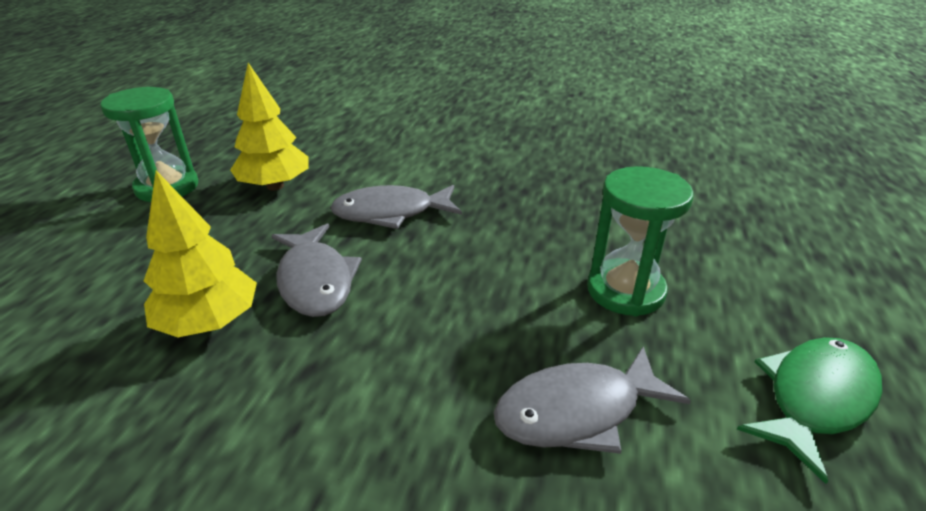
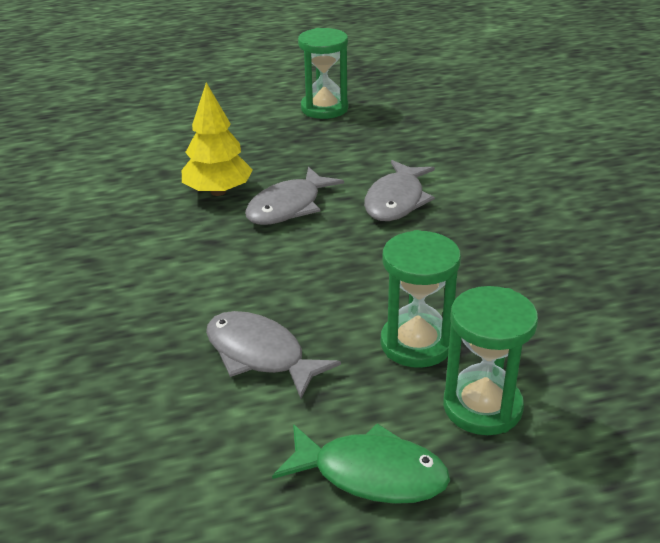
camera: 60 degrees right, 0 degrees up
(275, 186) = (373, 142): yellow tree -> none
(391, 213) = (396, 201): grey fish -> grey fish turned 120 degrees counterclockwise
(734, 290) = (482, 407): none -> green hourglass

